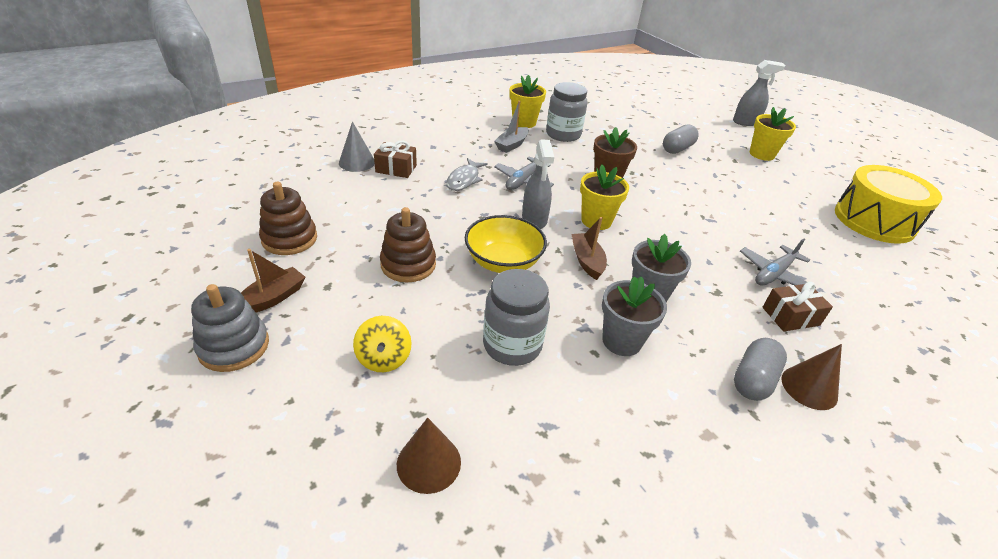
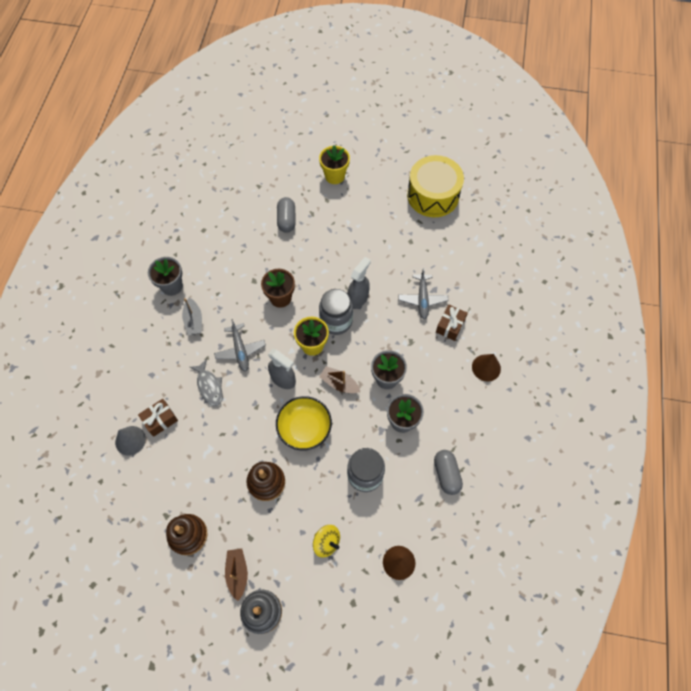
camera: 45 degrees left, 25 degrees up
(524, 122) = (172, 286): yellow flower pot -> grey flower pot
(563, 134) = (209, 275): grey jar -> grey jar (336, 321)
(746, 122) = (296, 140): grey spray bottle -> grey spray bottle (358, 298)
(753, 380) = (465, 386): grey capsule -> grey capsule (446, 474)

